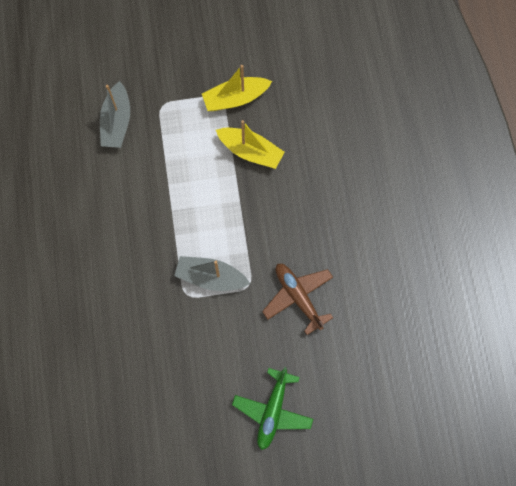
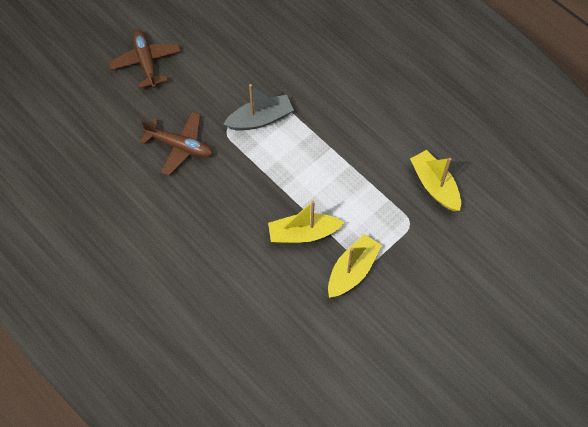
camera: 145 degrees right, 10 degrees down
(117, 122) = (435, 186): grey boat -> yellow boat
(273, 411) = (146, 62): green plane -> brown plane

